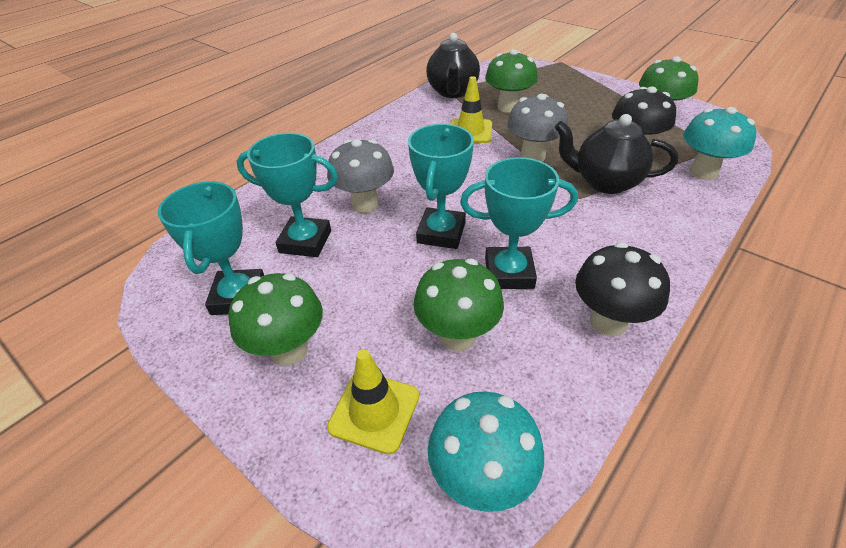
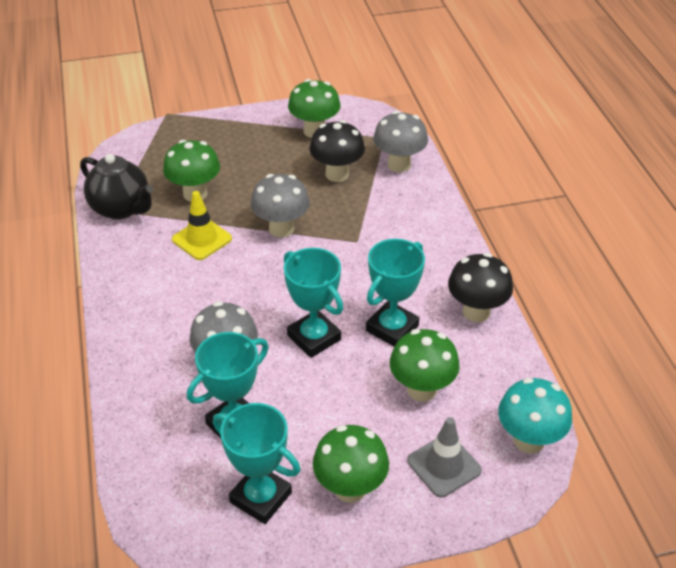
camera: 55 degrees left, 0 degrees up
(374, 411) = (444, 465): yellow traffic cone -> grey traffic cone
(605, 182) = (356, 216): black teapot -> none
(703, 172) = (399, 165): turquoise mushroom -> grey mushroom

